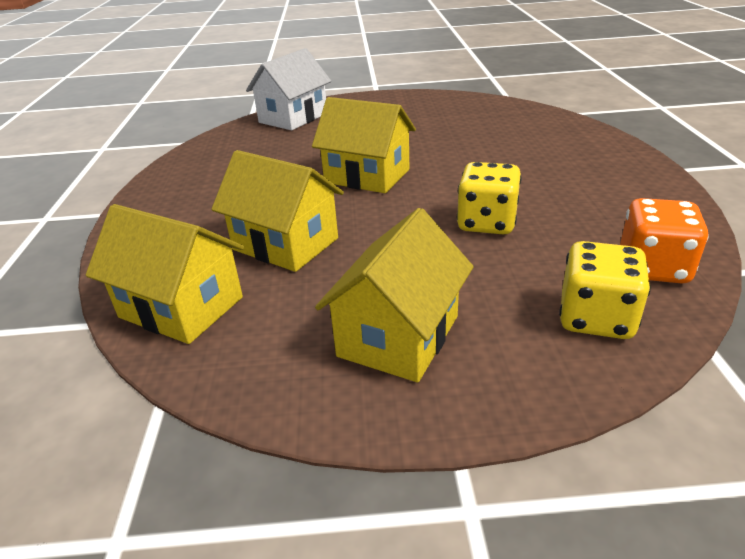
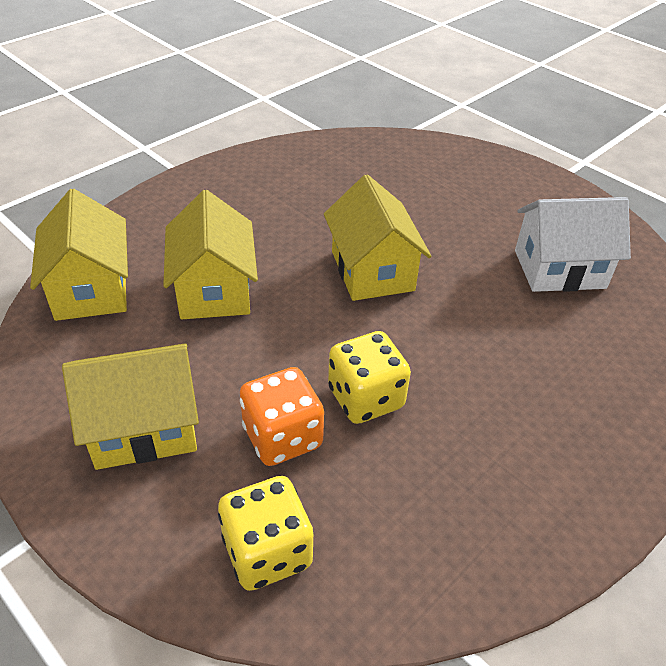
camera: 45 degrees right, 10 degrees up
(293, 118) = (433, 158): white house -> white house (559, 269)
(653, 268) = (396, 567): orange dice -> orange dice (282, 437)

